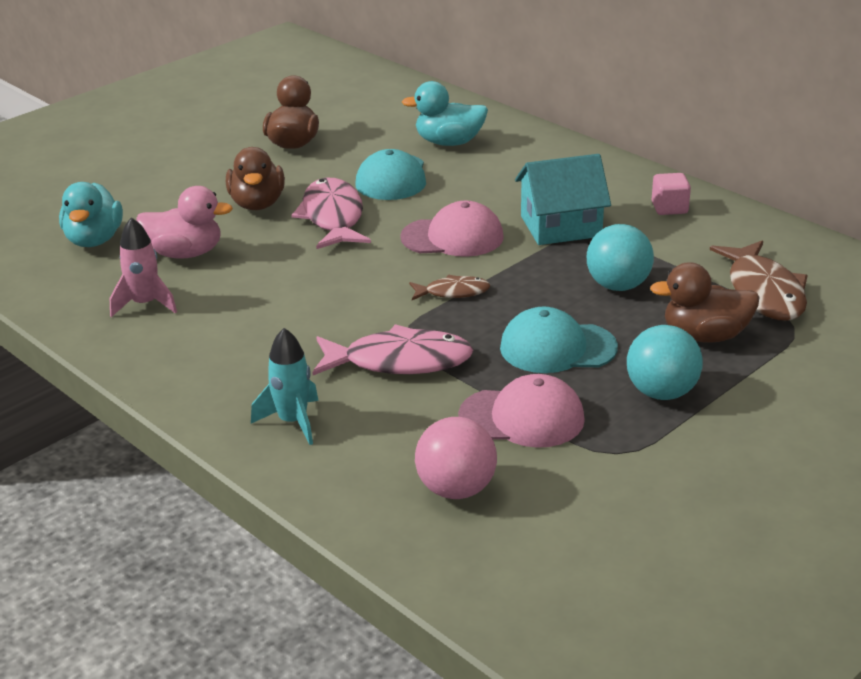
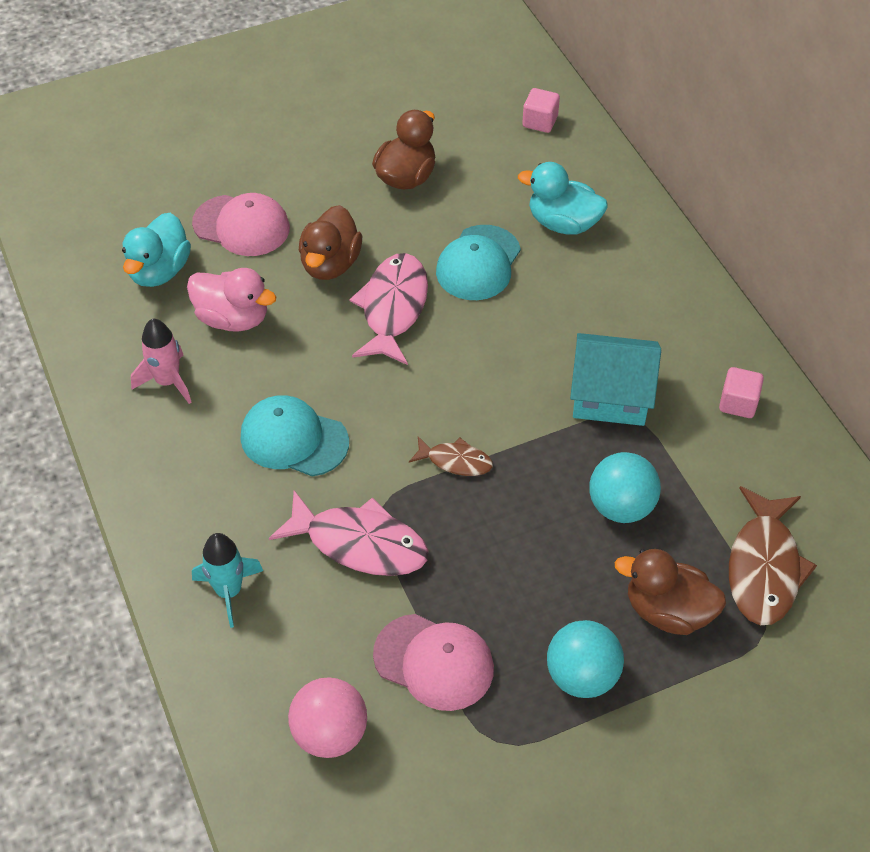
camera: 20 degrees right, 20 degrees up
(389, 94) = (540, 122): none -> pink cube
(452, 237) = (494, 377): pink cap -> pink cap (241, 226)
(557, 348) = (515, 577): turquoise cap -> turquoise cap (294, 439)

